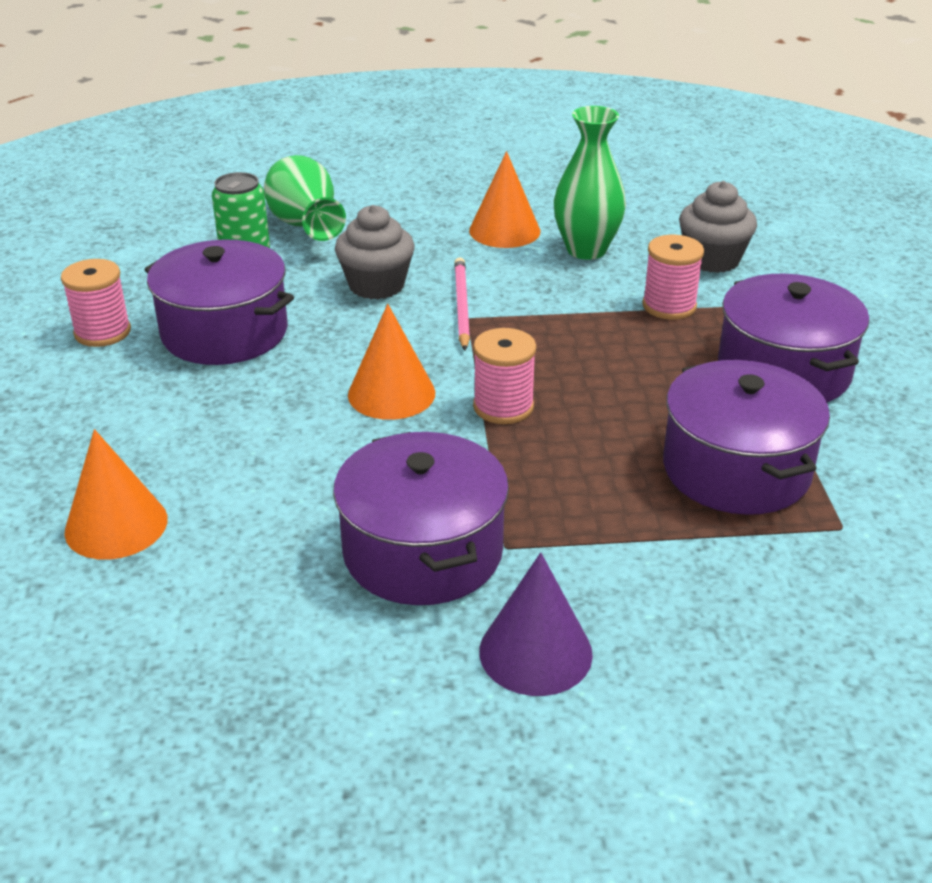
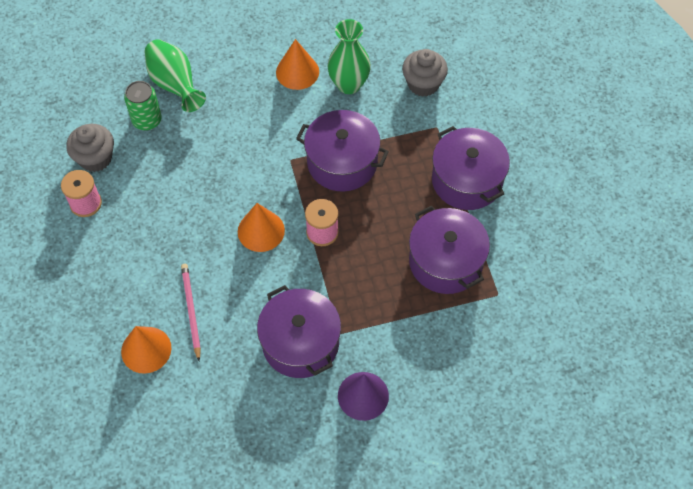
camera: 10 degrees left, 25 degrees up
(224, 332) = (155, 193): purple pot -> purple pot (342, 162)
(376, 285) = (232, 137): grey cupcake -> grey cupcake (95, 158)
(461, 306) = (284, 149): pink pencil -> pink pencil (191, 311)
(669, 306) = (401, 132): pink spool -> none

